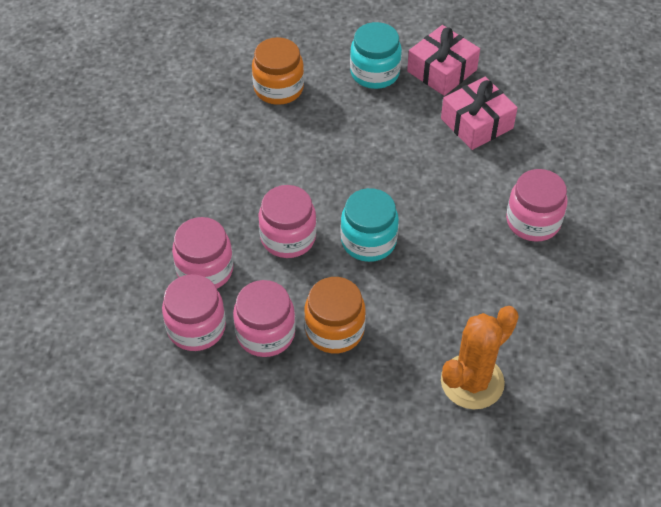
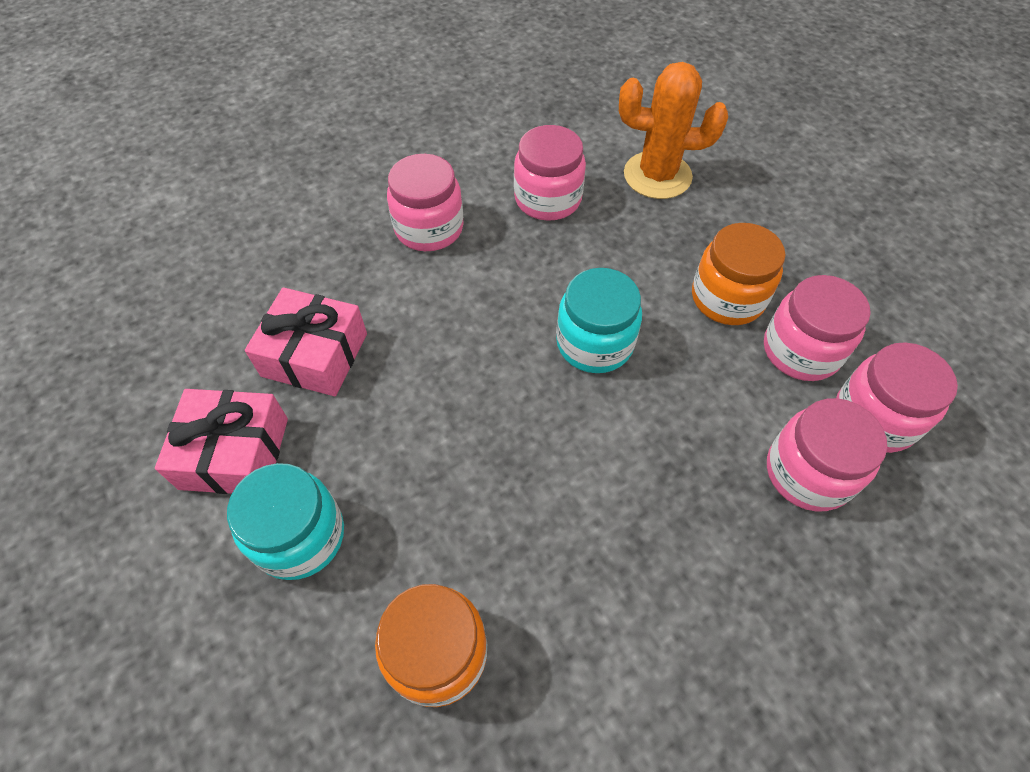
camera: 130 degrees left, 5 degrees up
(288, 237) = (673, 422): pink jar -> pink jar (548, 199)

